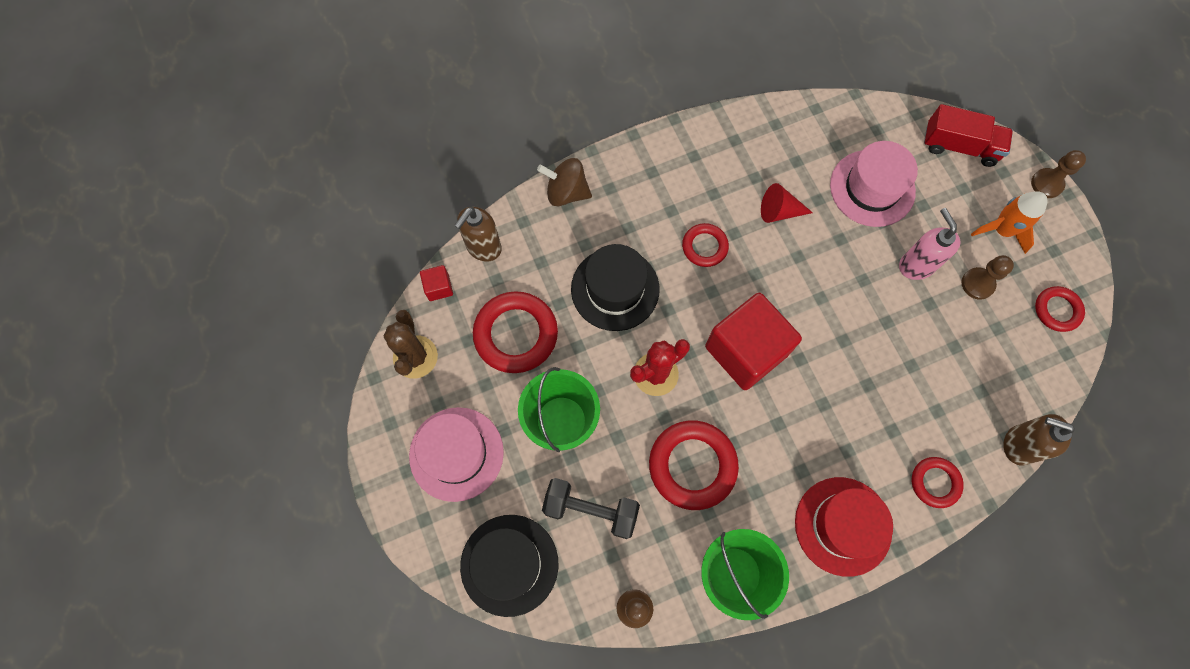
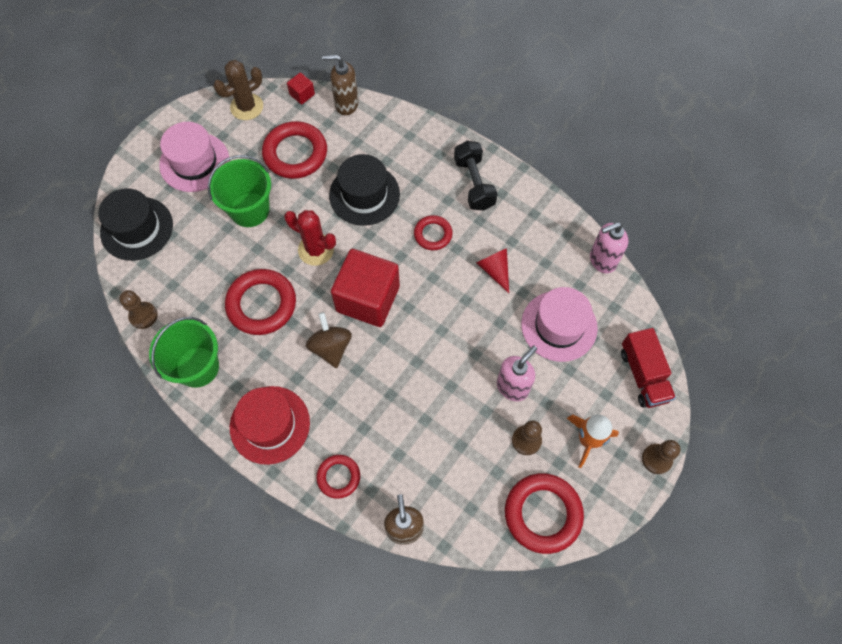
camera: 60 degrees right, 5 degrees down
(566, 192) = (418, 130): brown spinning top -> brown spinning top (331, 347)
(591, 510) = (197, 257): black dumbbell -> black dumbbell (474, 184)
(821, 110) = (602, 260): none -> pink soap dispenser
(1057, 310) = (543, 514): red ring -> red ring, size x1.76

